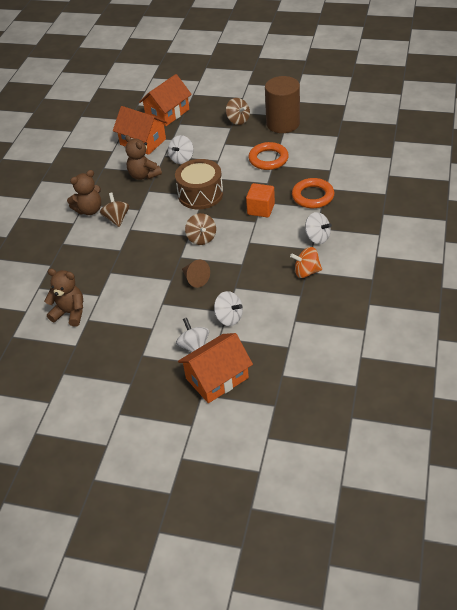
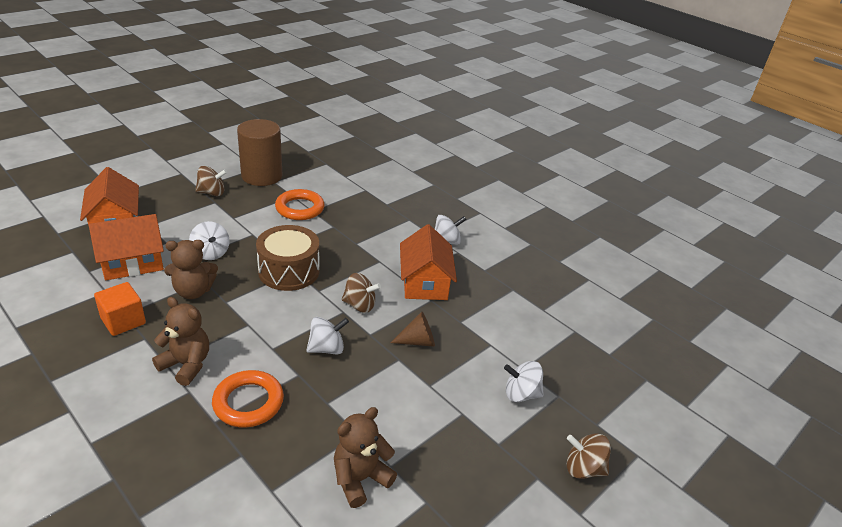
camera: 65 degrees left, 10 degrees down
(89, 210) = (186, 365): brown teddy bear -> brown teddy bear turned 60 degrees counterclockwise
(117, 219) = (238, 350): brown spinning top -> brown spinning top (583, 468)
(217, 378) = (581, 400): orange house -> orange house (425, 282)
(229, 317) = (500, 348): white spinning top -> white spinning top (327, 348)
(261, 209) = (366, 249): orange cube -> orange cube (123, 321)
(306, 272) = (485, 270): orange spinning top -> none
(313, 196) = (388, 215): orange ring -> orange ring (248, 402)

